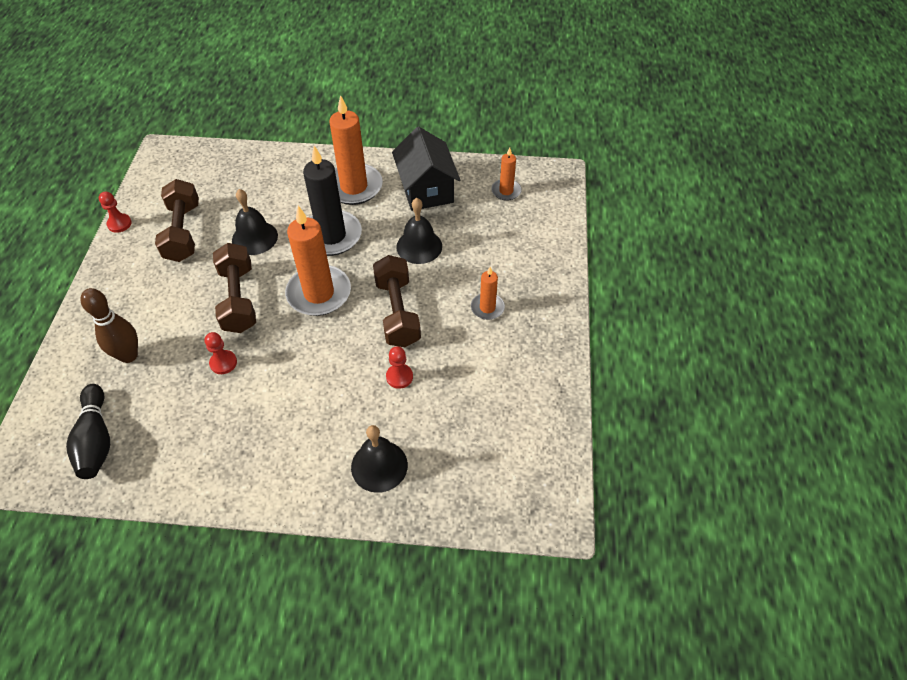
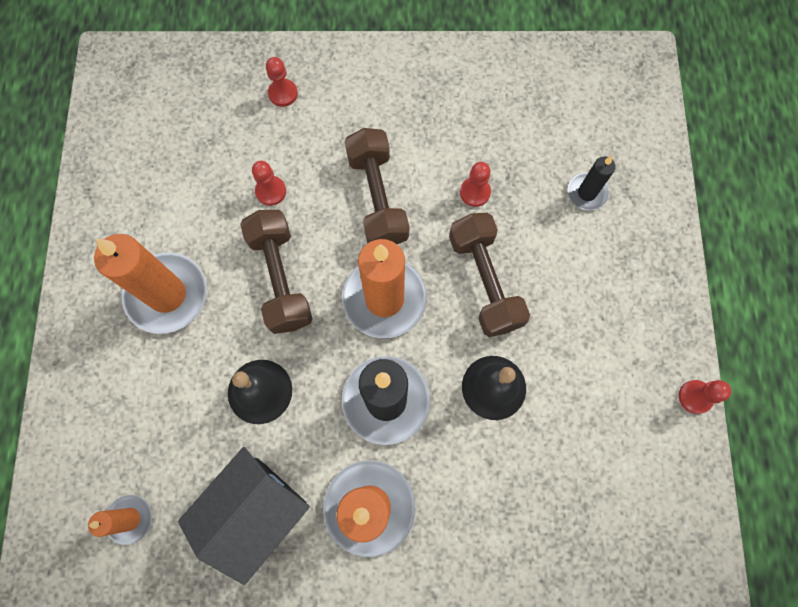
camera: 175 degrees right, 20 degrees up
(96, 440) = (576, 96): black bowling pin -> none
(129, 355) = (587, 193): brown bowling pin -> black candle
(183, 232) = (598, 388): brown dumbbell -> brown dumbbell (377, 198)
(379, 466) = (283, 93): black bell -> red pawn
(426, 189) = (255, 511): black house -> black house turned 60 degrees clockwise
(487, 308) = (167, 294): orange candle -> orange candle, size x1.94

